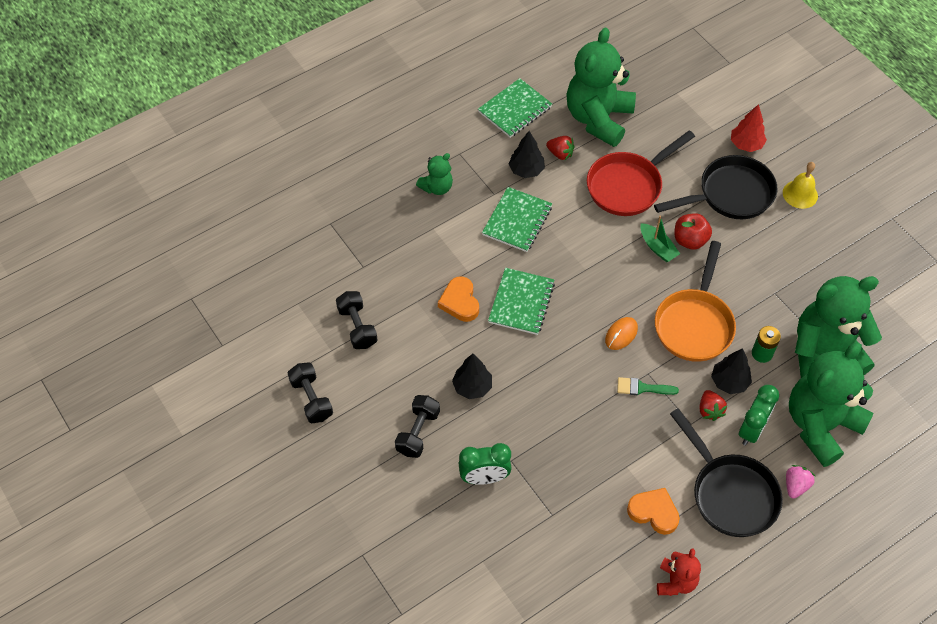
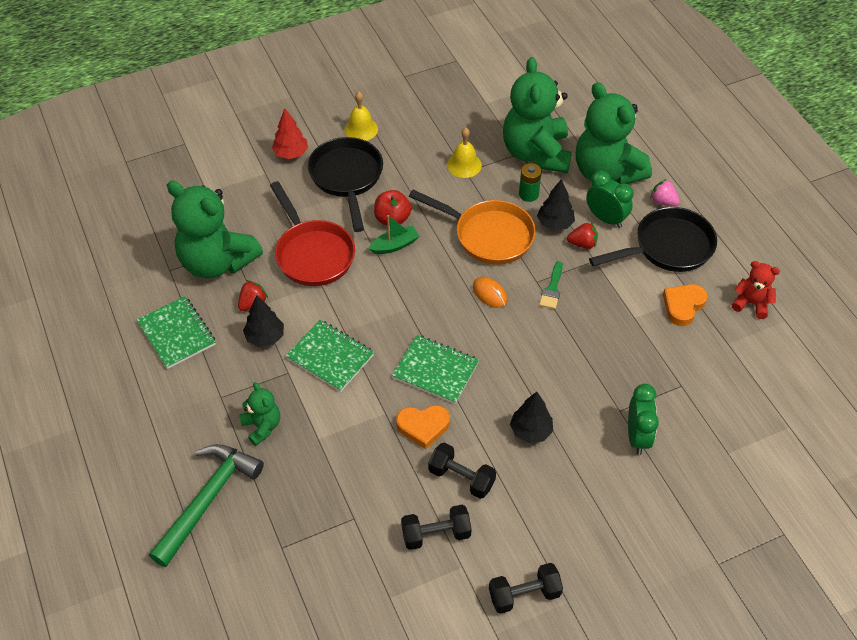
camera: 80 degrees left, 5 degrees down
(363, 167) = (208, 500): none -> green hammer
(418, 432) = (579, 490): black dumbbell -> black dumbbell (461, 478)
(783, 290) = (464, 165): none -> yellow bell

